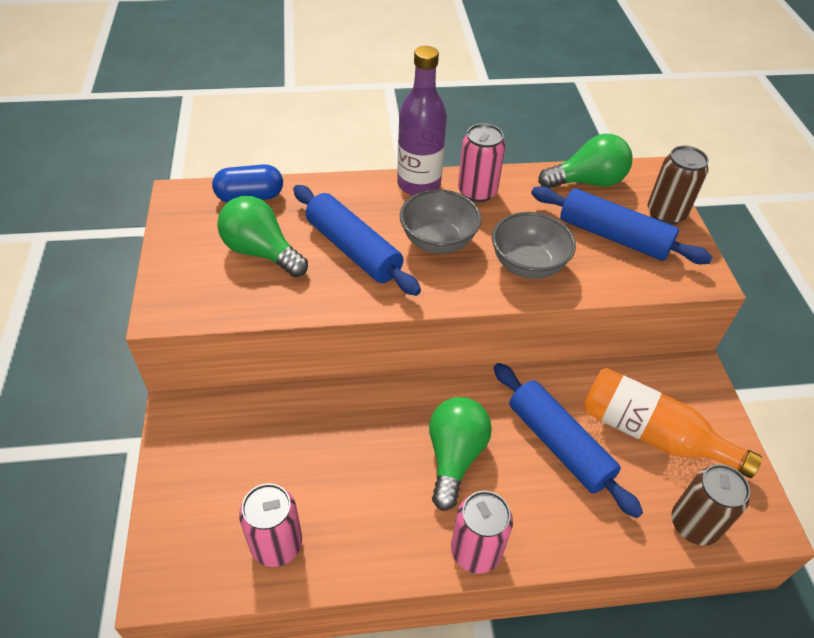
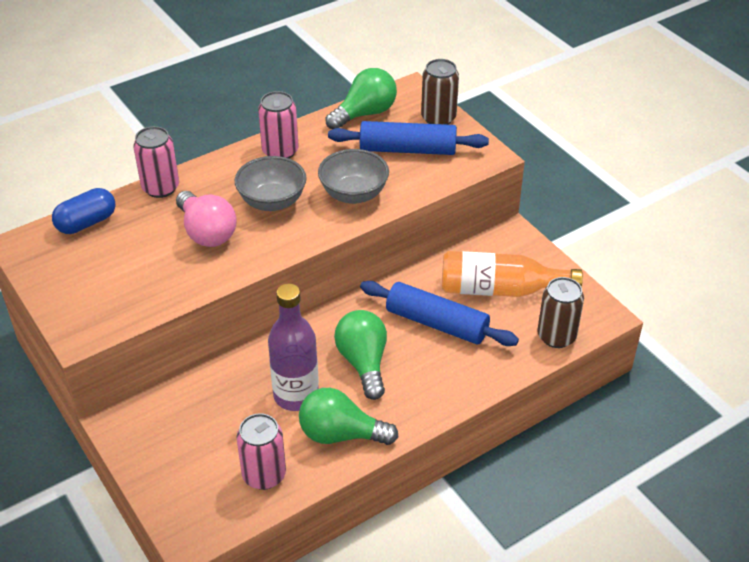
camera: 25 degrees left, 5 degrees down
(261, 252) = (130, 262): green light bulb -> green light bulb (341, 434)
(353, 249) = (207, 232): blue rolling pin -> pink light bulb
(419, 184) = (228, 162): purple bottle -> purple bottle (296, 395)
(476, 551) = (414, 416): pink can -> pink can (160, 188)

